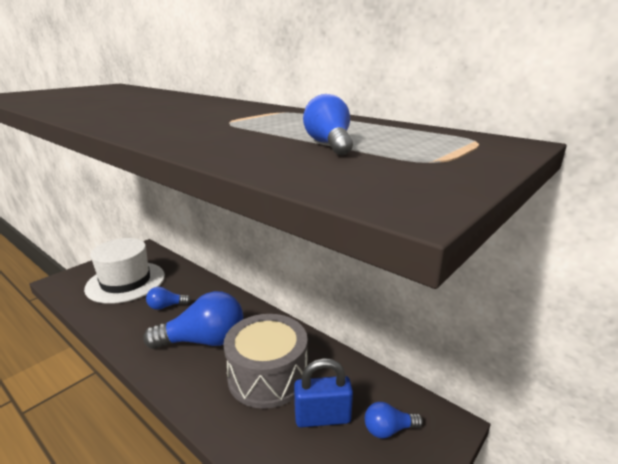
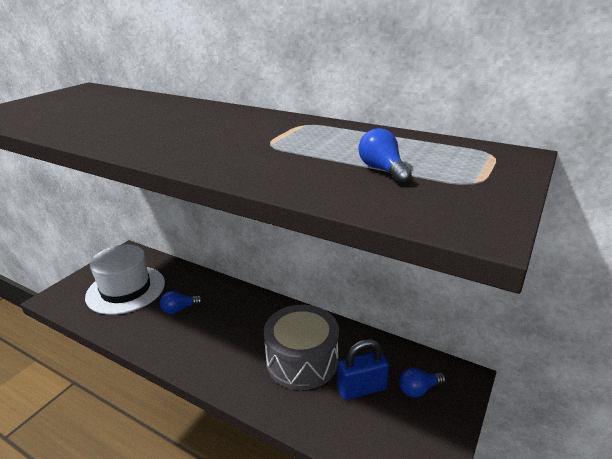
camera: 10 degrees left, 5 degrees up
(204, 341) = (230, 337): blue light bulb -> none

